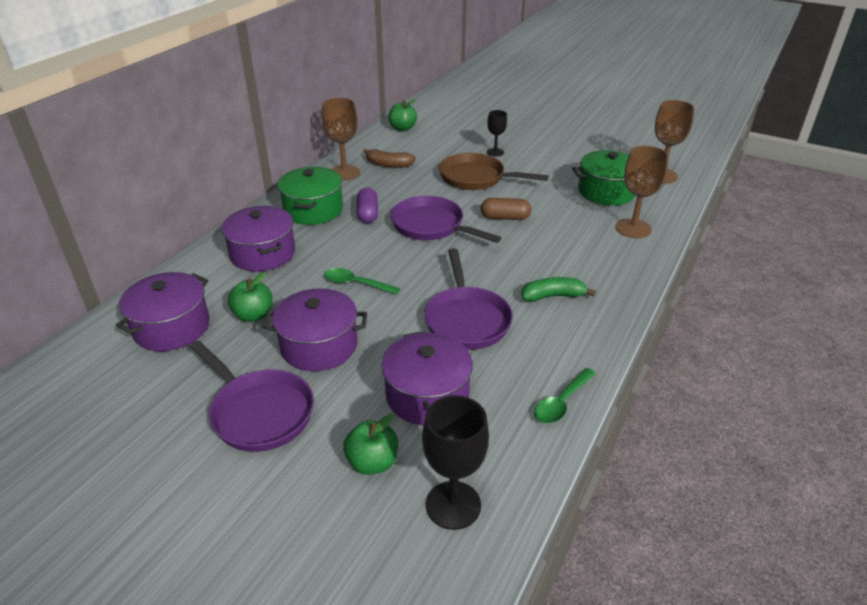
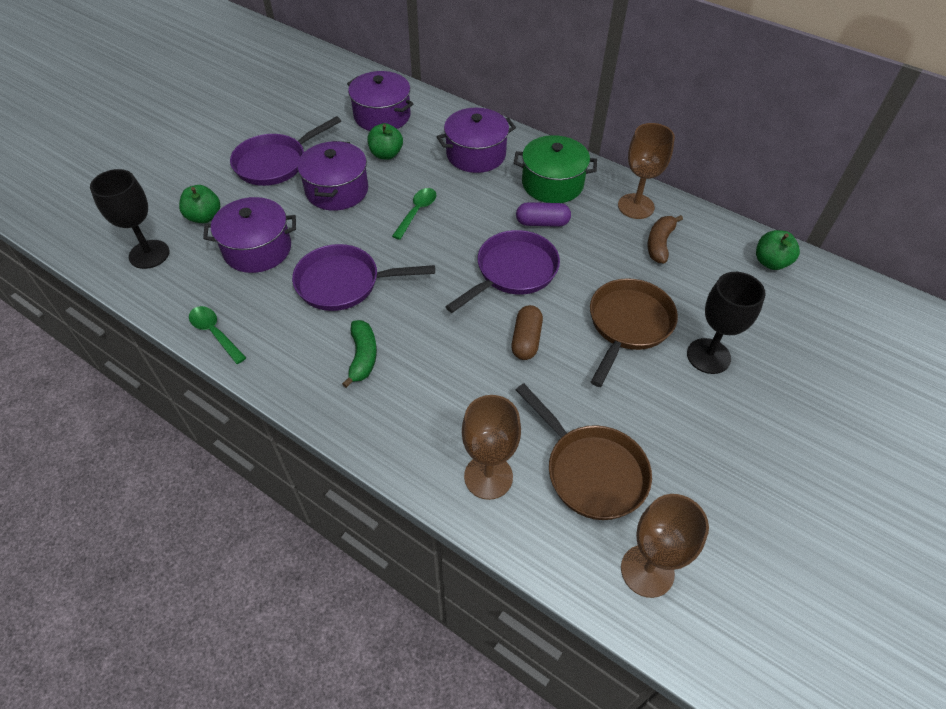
camera: 95 degrees right, 15 degrees up
(495, 152) = (708, 356): black goblet -> black goblet, size x1.68
(606, 192) = (591, 471): green pot -> brown pan

